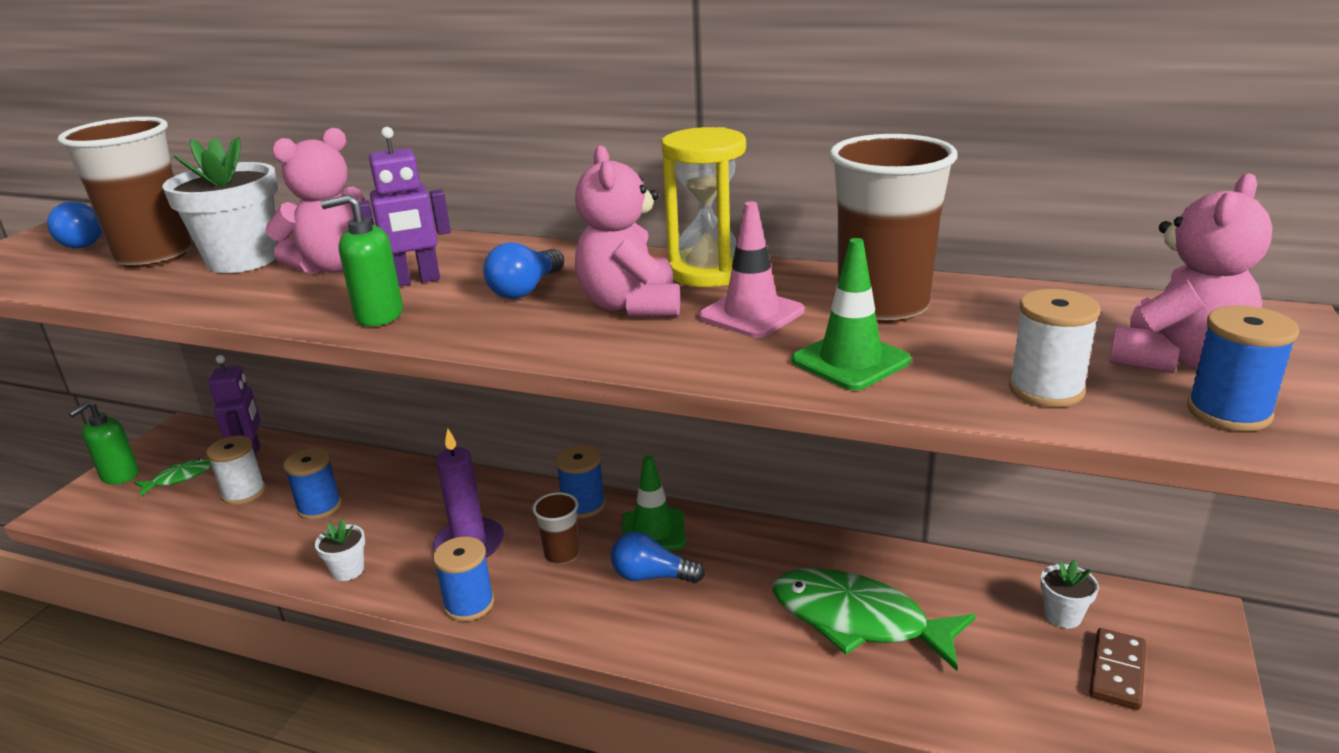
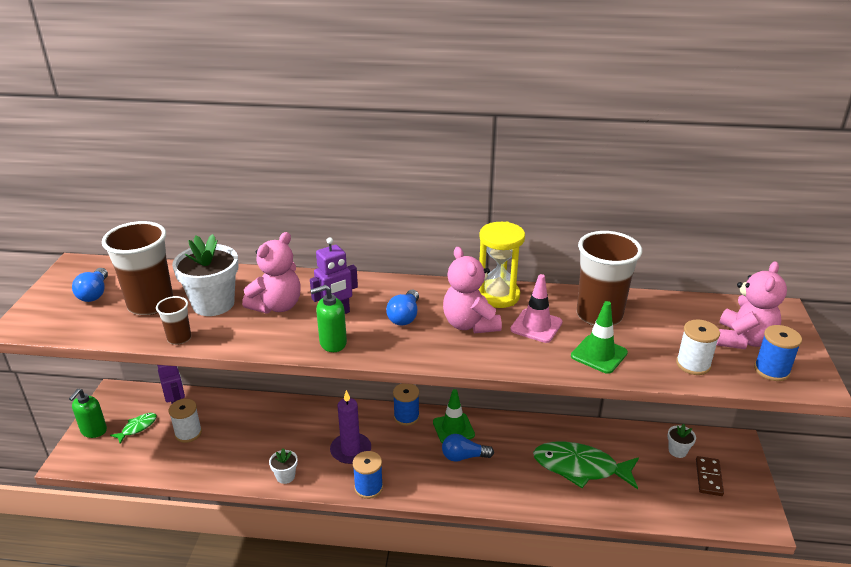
camera: 15 degrees left, 5 degrees up
(319, 507) = (244, 437): blue spool -> none
(561, 554) = (407, 450): brown cup -> brown cup (179, 338)

